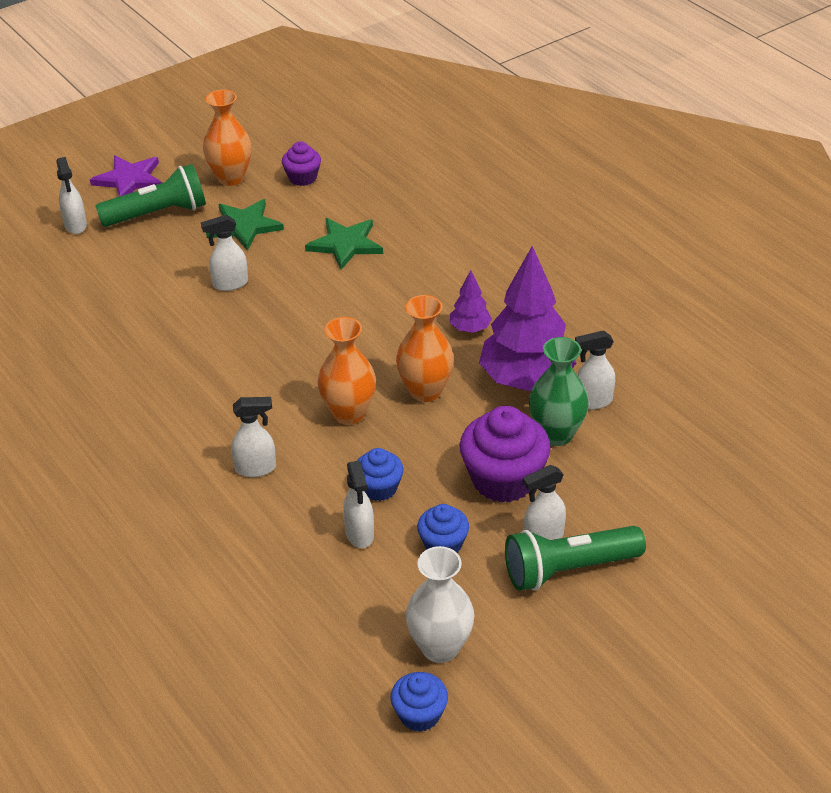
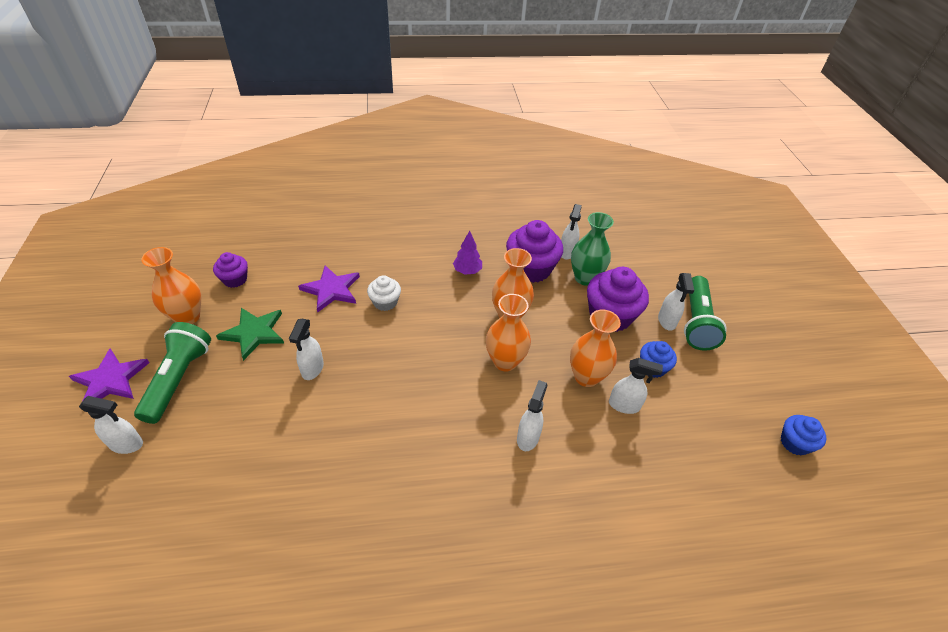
camera: 65 degrees left, 5 degrees up
(345, 244) = (331, 290): green star -> purple star
(360, 289) = (385, 302): none -> white cupcake
(379, 488) = (586, 377): blue cupcake -> orange vase
(440, 647) = (740, 408): white vase -> none
(526, 380) = (531, 269): purple tree -> purple cupcake

